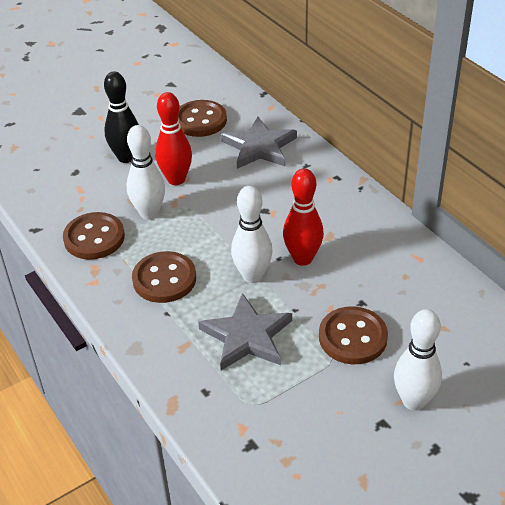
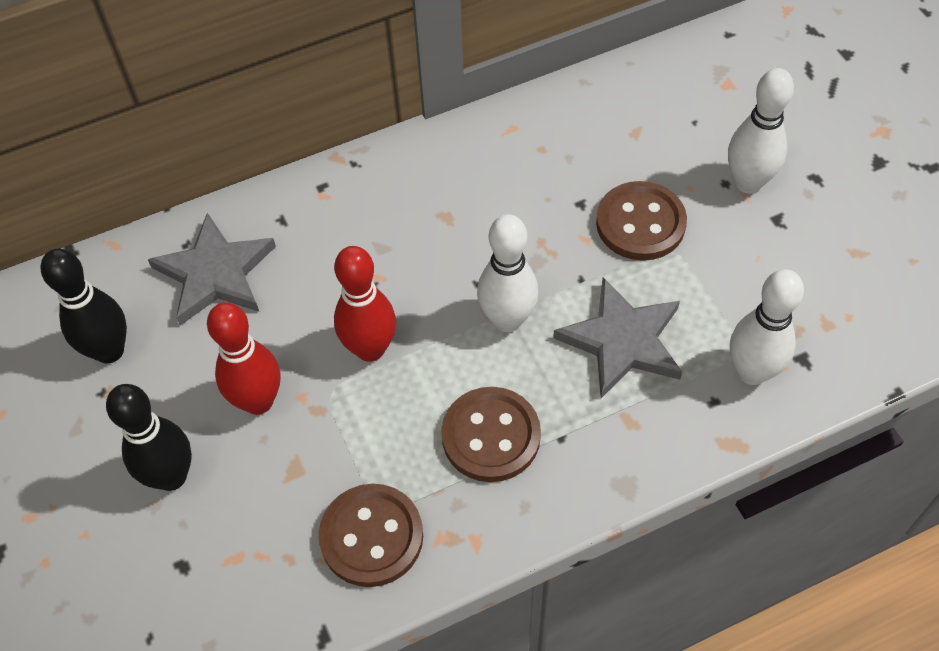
camera: 80 degrees left, 15 degrees up
(149, 213) = (332, 448): white bowling pin -> white bowling pin (751, 372)
(200, 120) = (109, 351): brown button -> black bowling pin
(302, 258) = (485, 254): red bowling pin -> red bowling pin (370, 349)

